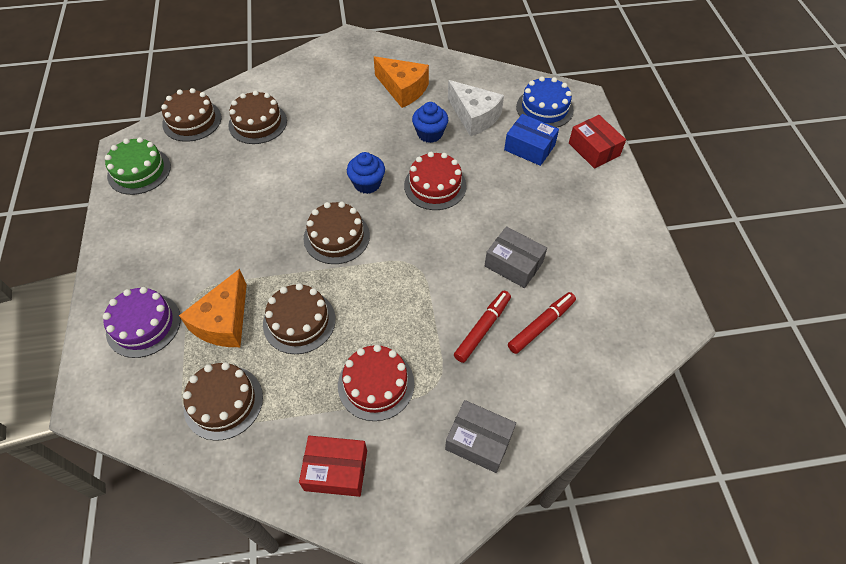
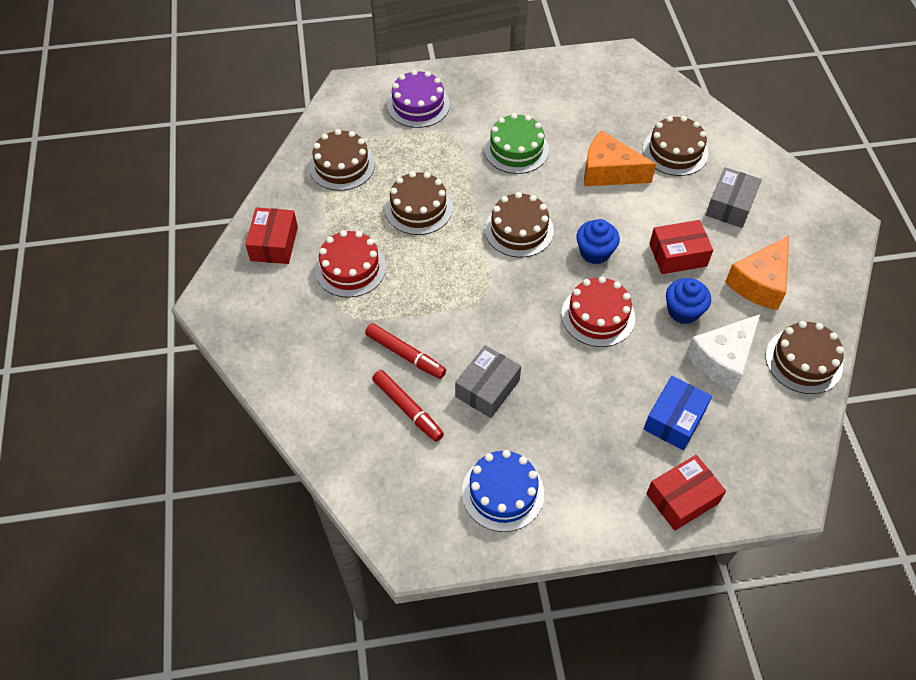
camera: 90 degrees right, 0 degrees up
(139, 171) = (593, 72): green cake -> green cake (516, 149)
(192, 120) = (670, 99): brown cake -> brown cake (803, 361)
(224, 321) = (420, 156): orange cheese -> orange cheese (609, 172)
(373, 132) = (678, 255): none -> red box
(479, 441) = (287, 346): grey box -> grey box (730, 206)
(544, 108) = (754, 445): blue cake -> blue cake (502, 492)

